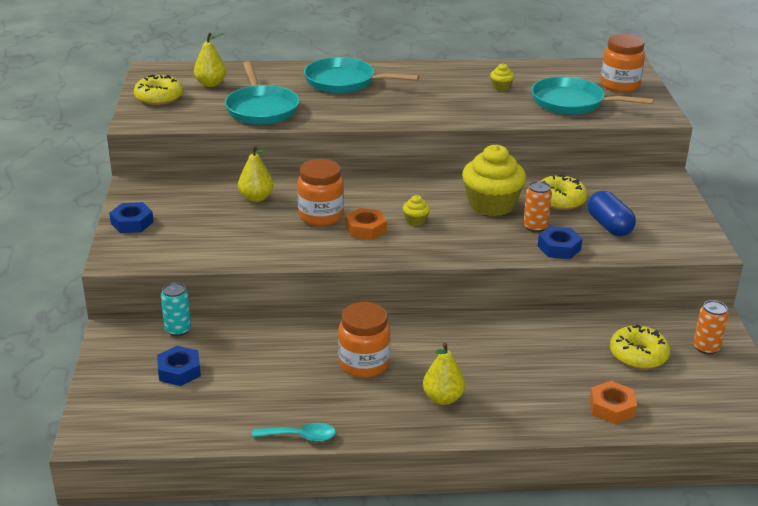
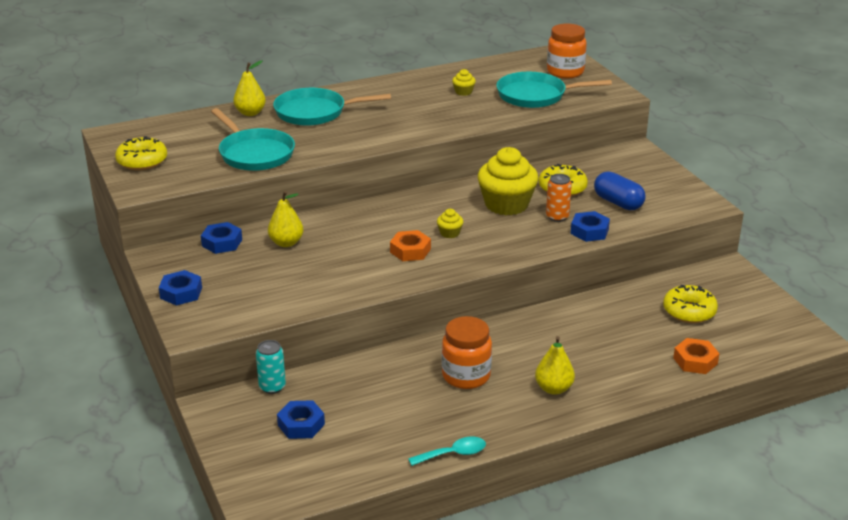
camera: 20 degrees left, 0 degrees up
(199, 186) = (222, 243): none -> blue nut
(210, 84) = (184, 138): yellow pear -> yellow pear (250, 113)
(321, 216) = (360, 247): orange jar -> none
(706, 347) = (738, 292): orange can -> none

